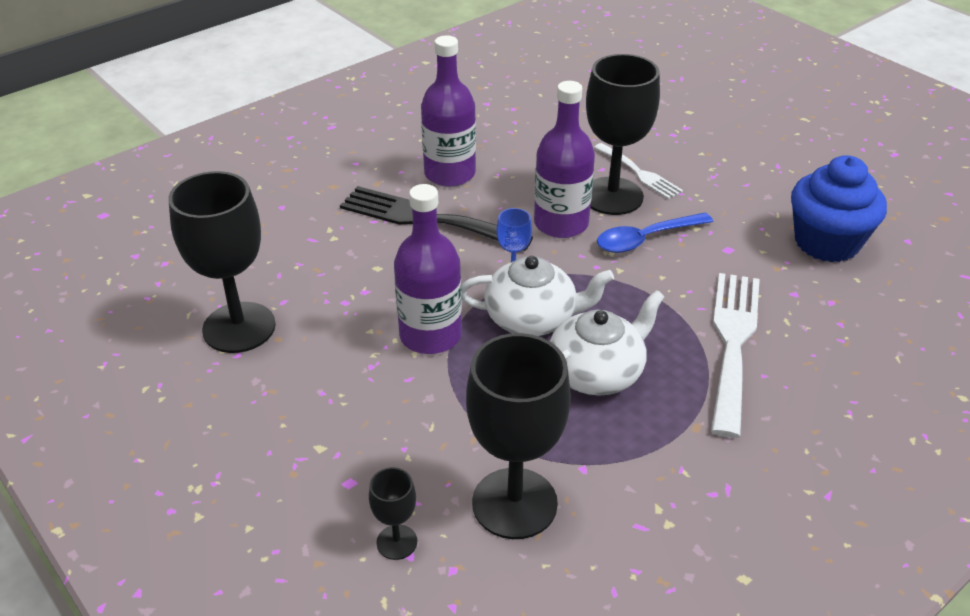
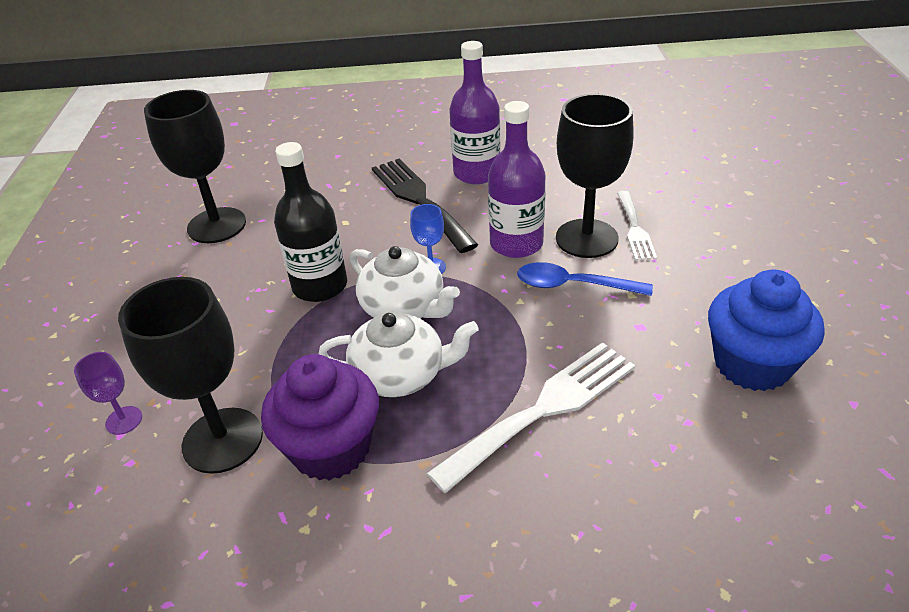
camera: 40 degrees right, 0 degrees up
(397, 542) = (124, 420): black goblet -> purple goblet
(430, 335) = (320, 286): purple bottle -> black bottle
(613, 456) = (331, 448): none -> purple cupcake

